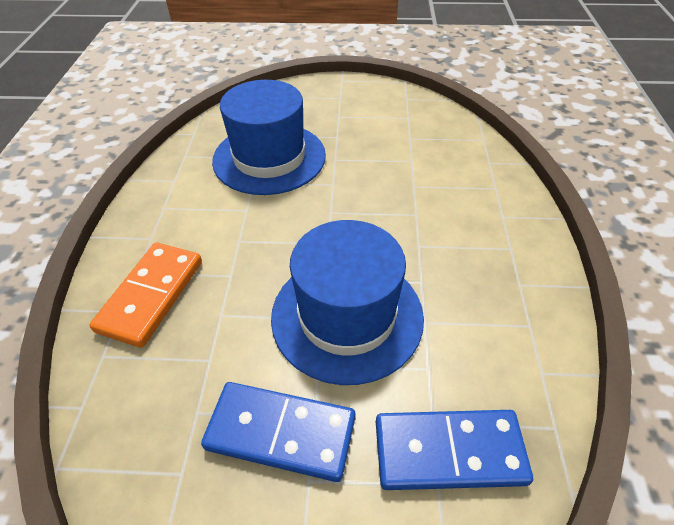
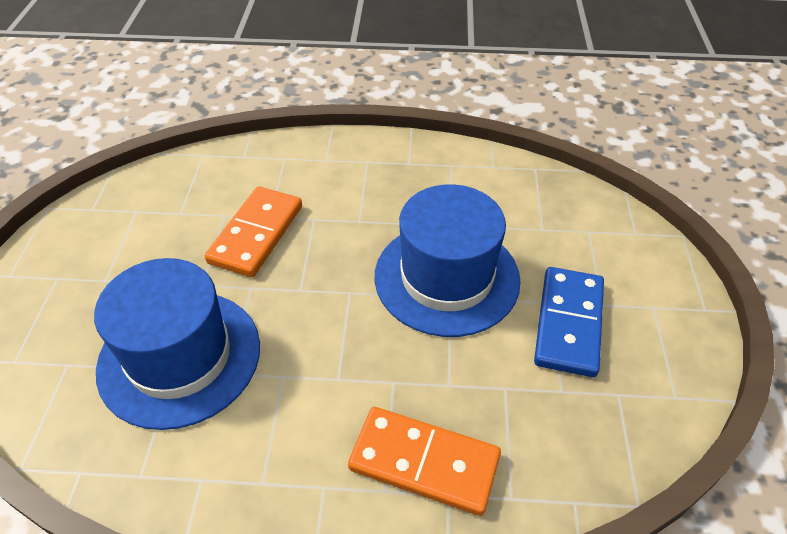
camera: 90 degrees left, 0 degrees up
(391, 180) = (256, 234): none -> orange domino
(449, 451) = (563, 223): blue domino -> none

